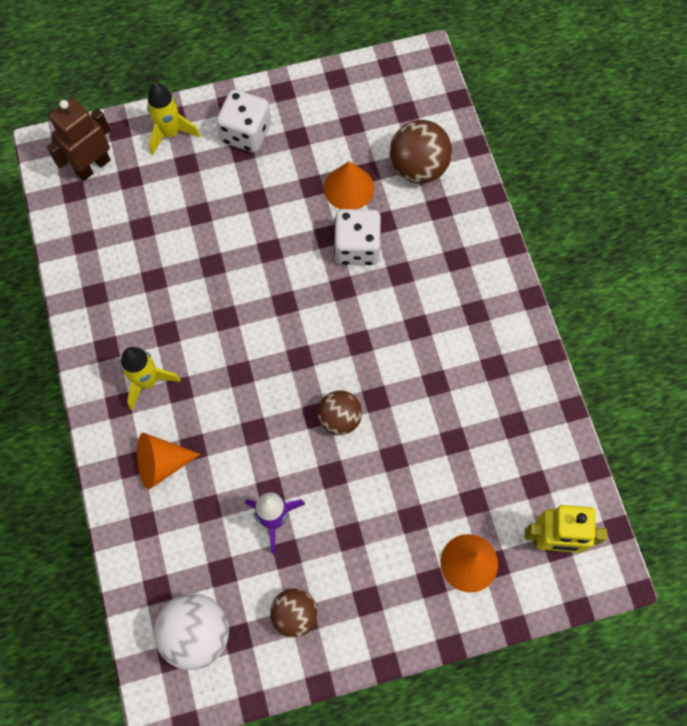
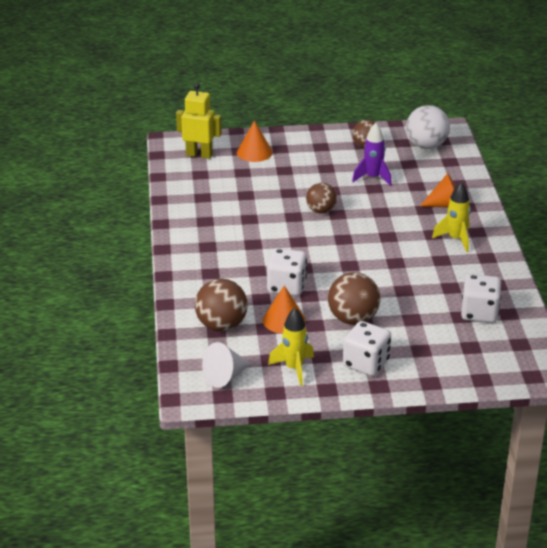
camera: 170 degrees left, 35 degrees down
(93, 166) = (504, 357): brown robot -> none
(119, 236) = (479, 313): none -> white dice
(170, 133) = (434, 371): yellow rocket -> yellow rocket (294, 368)
(268, 202) = (353, 319): none -> brown ball
(394, 91) = (225, 376): none -> white cone

